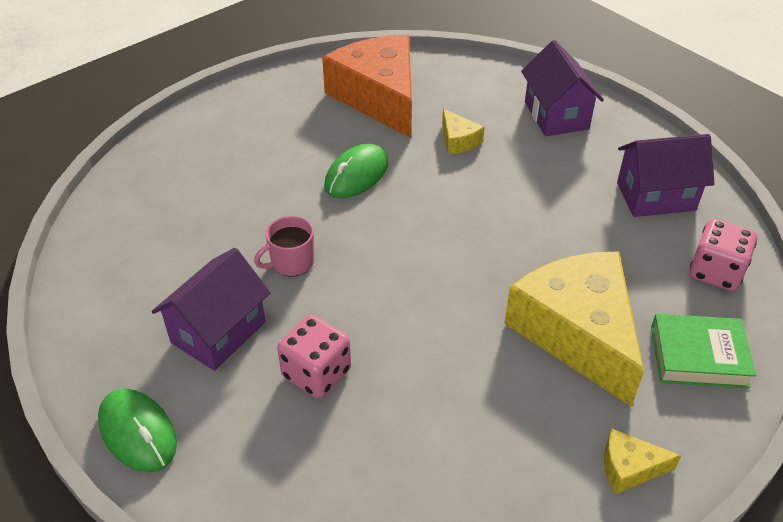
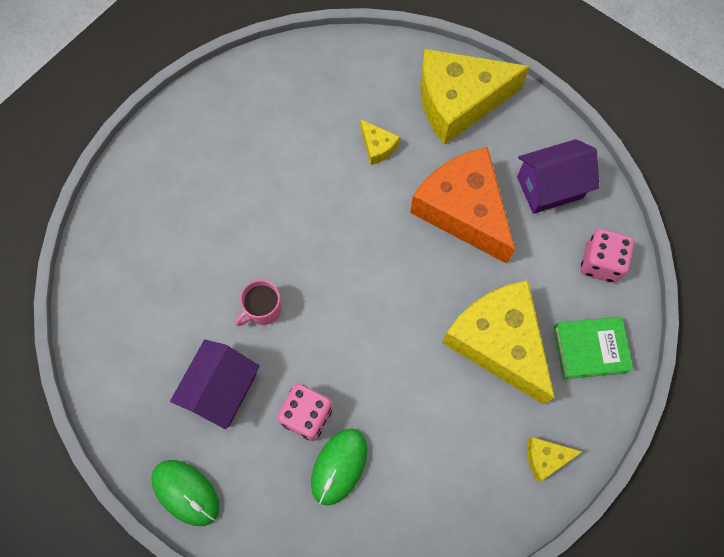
camera: 10 degrees left, 25 degrees up
(356, 175) = (297, 202): green mouse -> green mouse (339, 466)
(379, 97) = (298, 102): orange cheese -> orange cheese (463, 210)
(556, 115) = (458, 102): purple house -> yellow cheese

